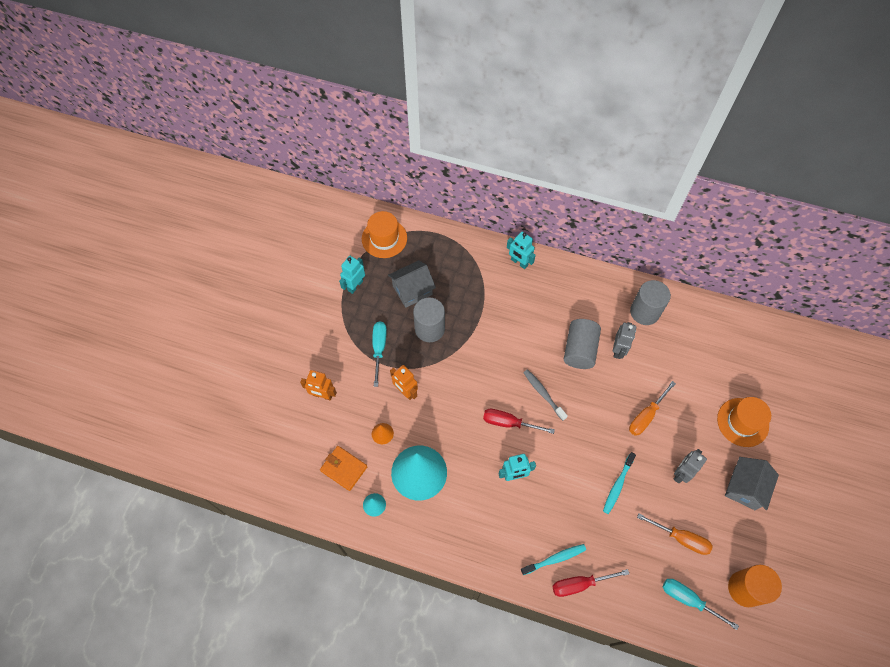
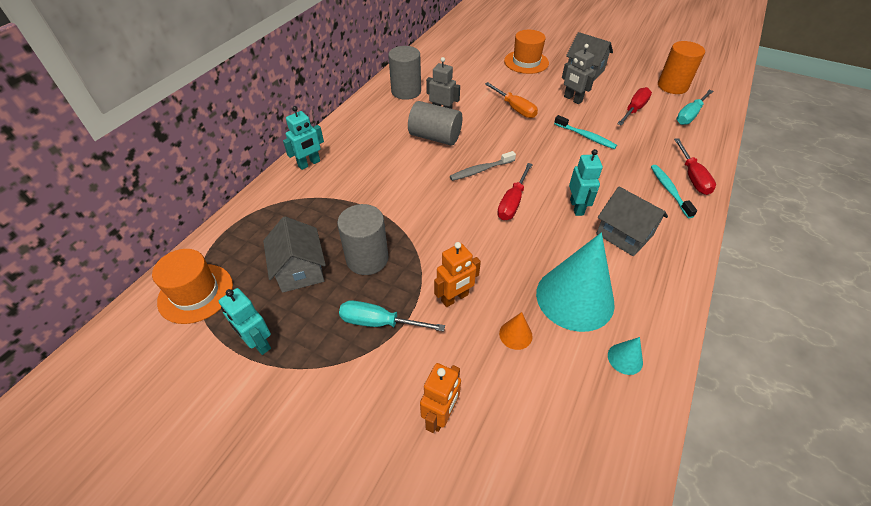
camera: 80 degrees left, 15 degrees down
(344, 468) = (570, 395): orange wallet -> none
(490, 513) = (624, 234): none -> grey house
(681, 538) = (634, 109): orange screwdriver -> red screwdriver

